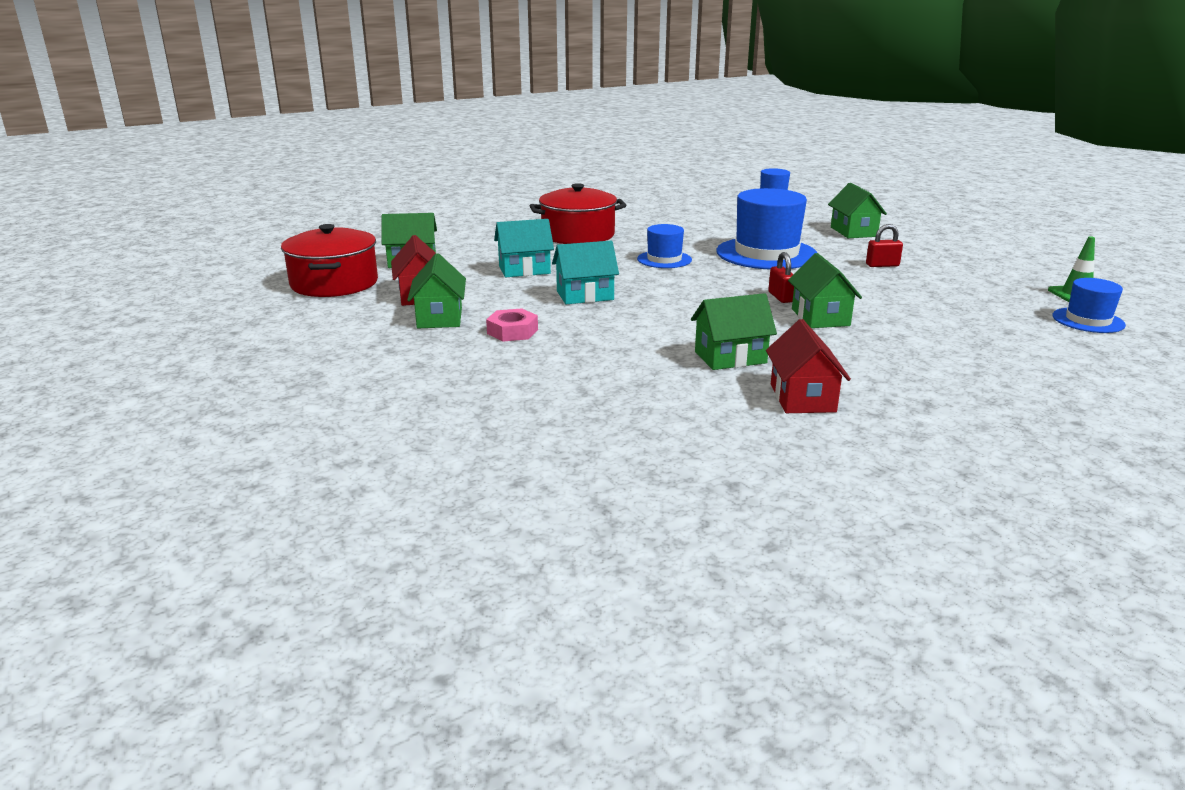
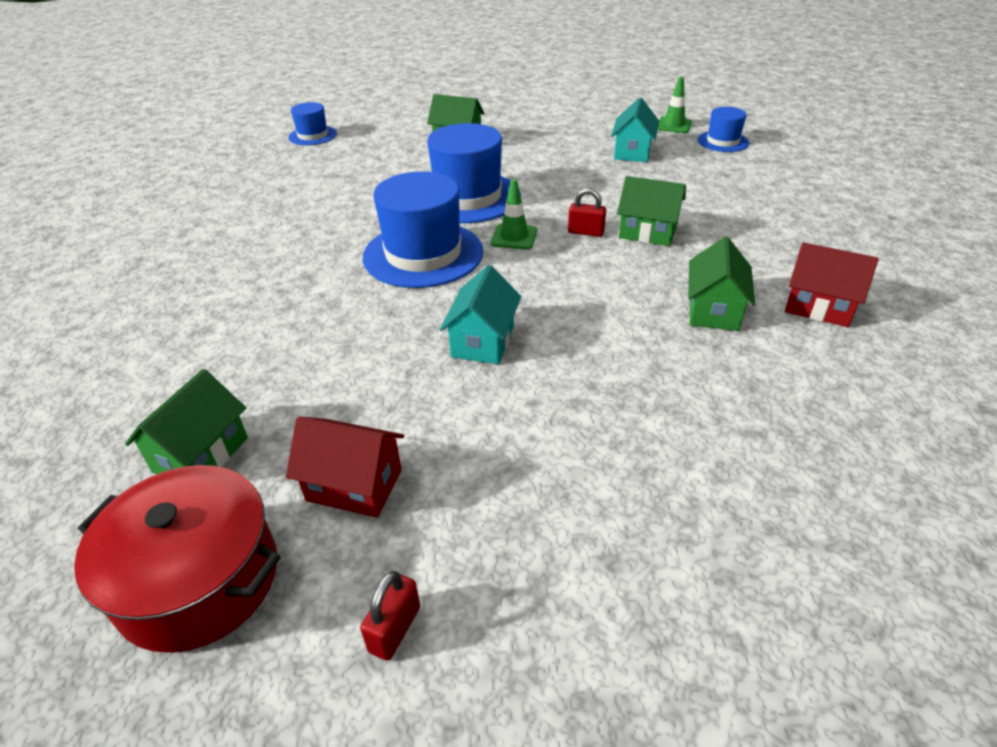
camera: 60 degrees left, 15 degrees up
(440, 318) = (458, 488): green house -> none
(512, 331) = (554, 434): pink nut -> none
(524, 270) = (351, 359): turquoise house -> turquoise house (632, 152)
(578, 235) = (275, 280): red pot -> none
(664, 259) = (423, 254): blue hat -> blue hat, size x1.87
(732, 278) = (514, 237): none -> green traffic cone
(882, 265) = (551, 162): red padlock -> red padlock (395, 629)

